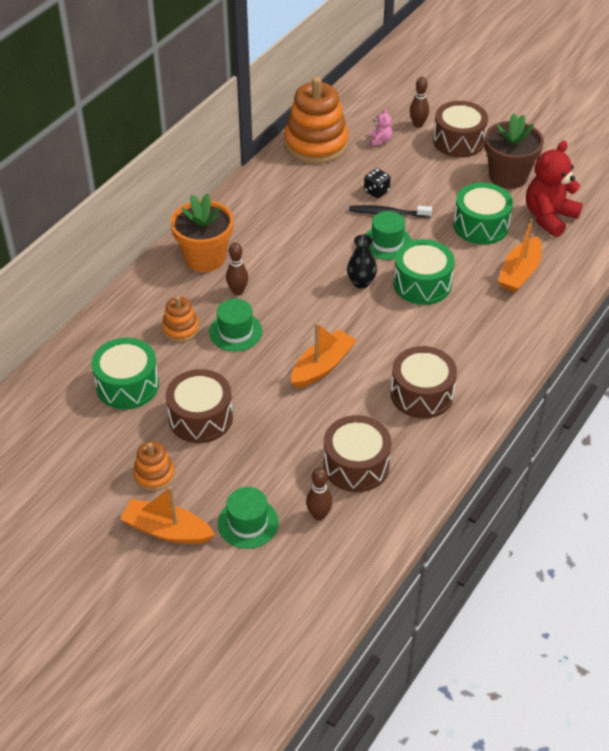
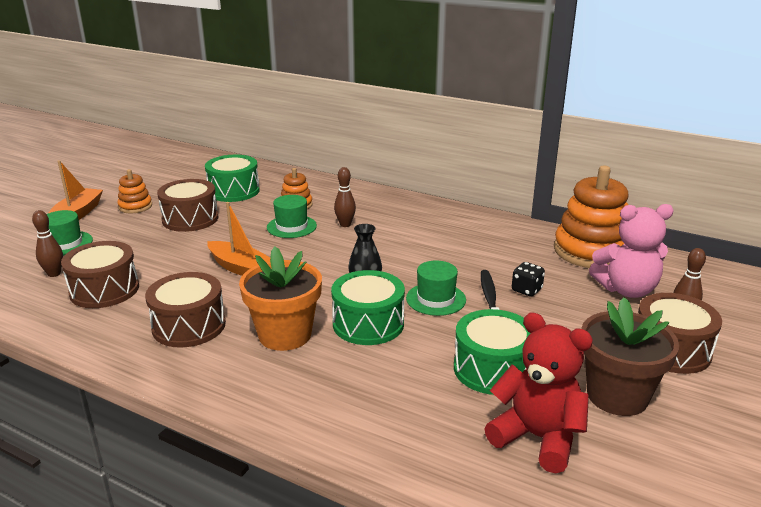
camera: 85 degrees right, 20 degrees down
(205, 258) = (388, 208): orange flower pot -> orange flower pot (285, 335)
(380, 141) = (626, 290): pink teddy bear -> pink teddy bear, size x2.23
(519, 273) = (401, 403): orange boat -> none

